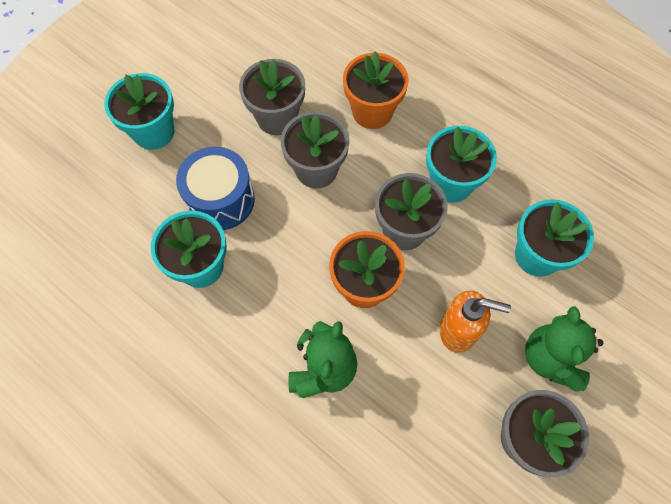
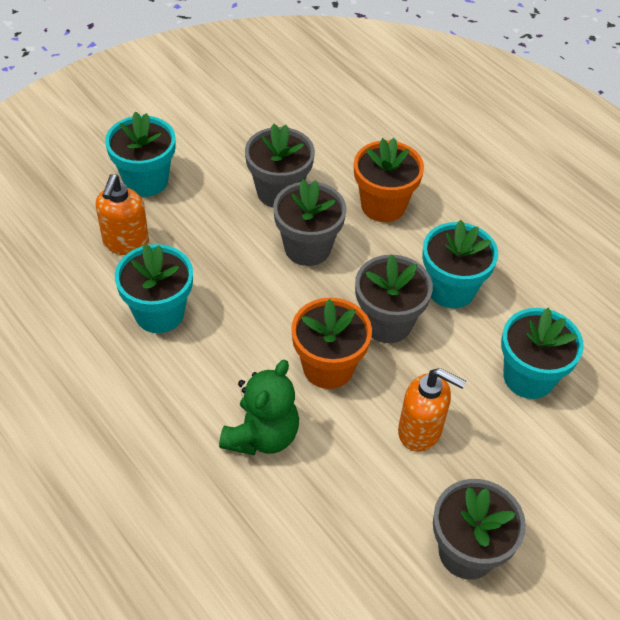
camera: 10 degrees right, 15 degrees down
(152, 201) = (126, 243): none -> orange soap dispenser
(221, 200) = (198, 256): blue drum -> none
(551, 358) = (517, 480): green teddy bear -> none

